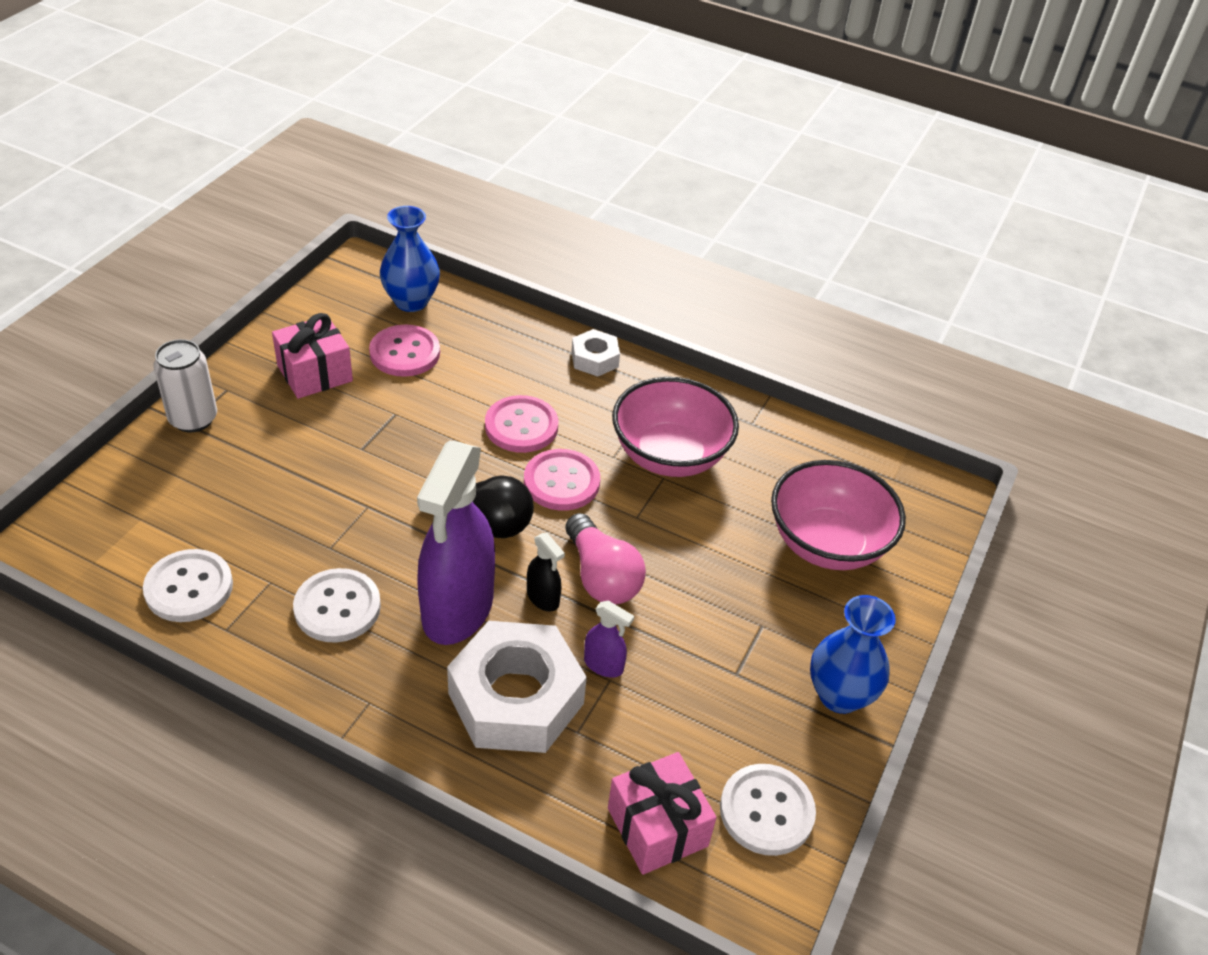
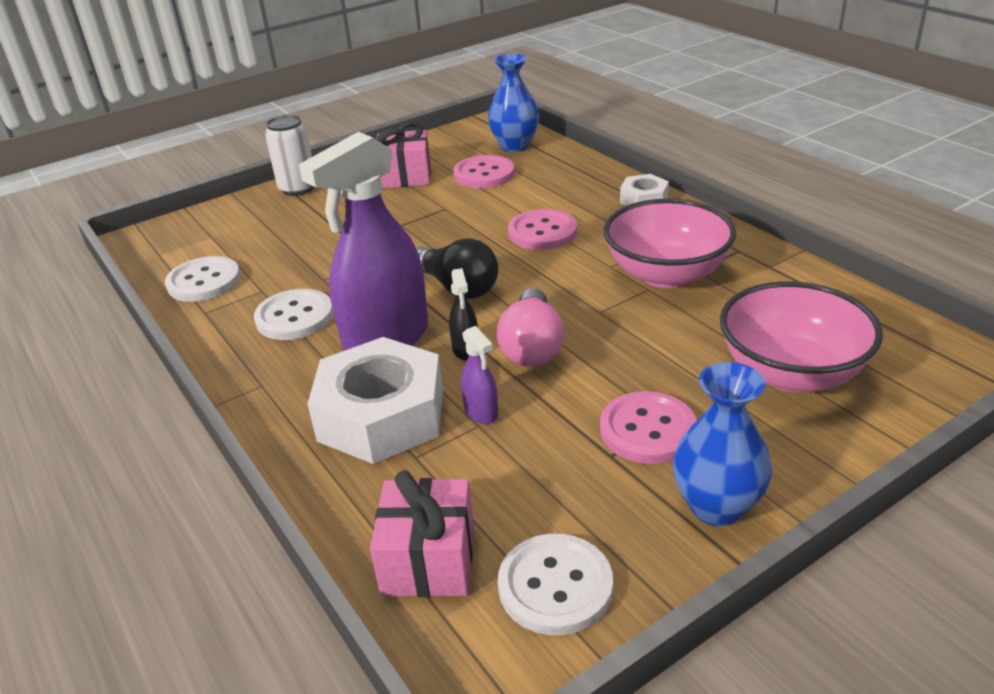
camera: 35 degrees right, 10 degrees down
(561, 482) = (548, 274): pink button -> pink button (647, 430)

